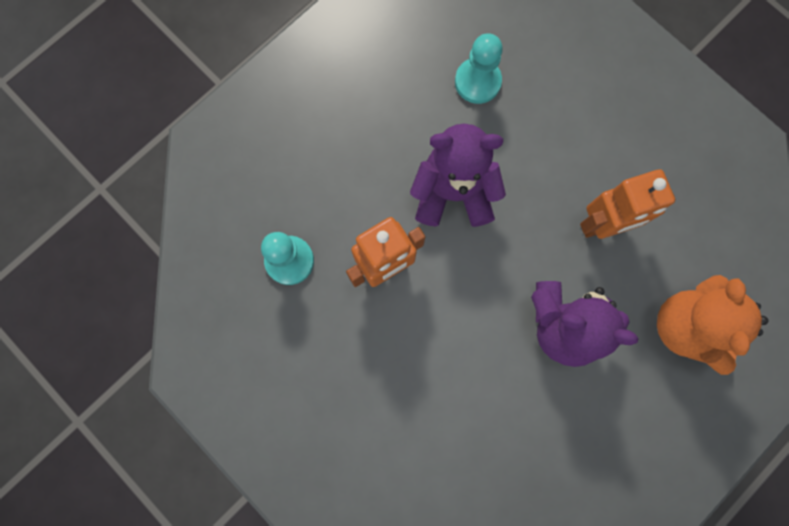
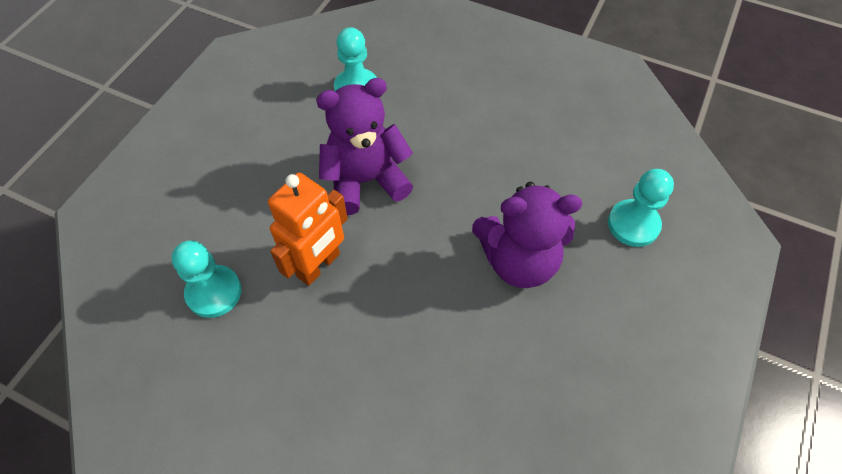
camera: 20 degrees left, 20 degrees down
(602, 225) = (517, 165): orange robot -> none
(685, 327) = (633, 224): orange teddy bear -> turquoise pawn

